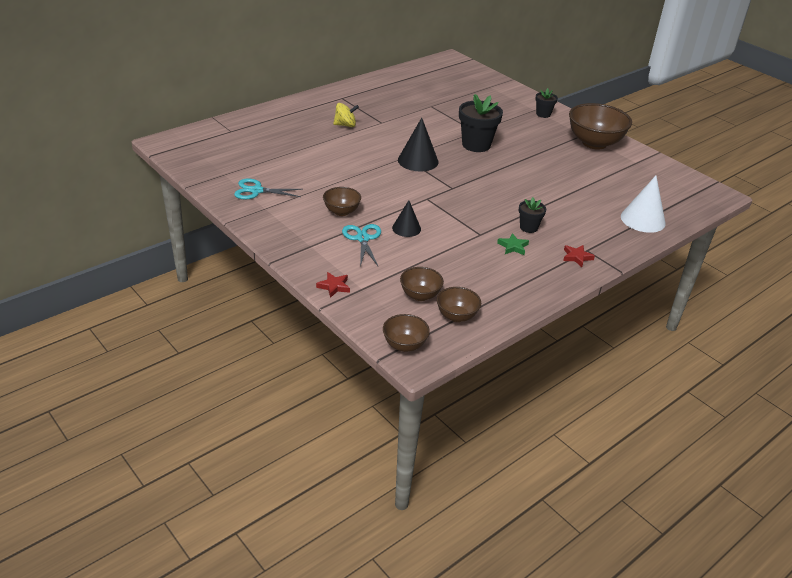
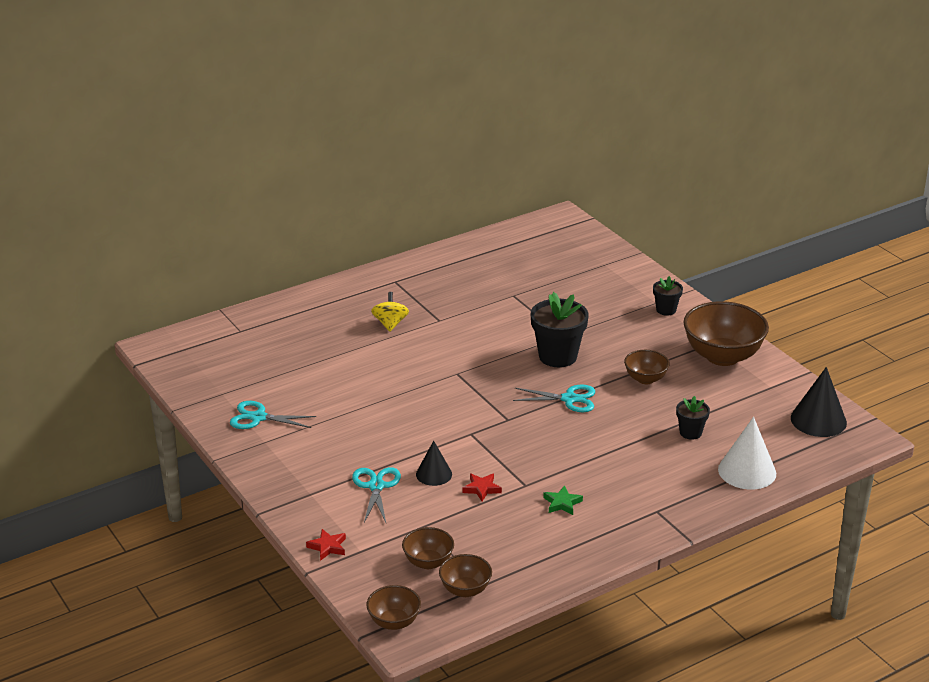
camera: 10 degrees right, 5 degrees down
(341, 211) = (358, 449): brown bowl -> brown bowl (645, 379)
(345, 125) = (390, 324): yellow spinning top -> yellow spinning top turned 90 degrees counterclockwise
(418, 161) = (473, 379): black cone -> black cone (818, 420)
(494, 173) = (569, 399): none -> turquoise scissors
(528, 227) = (590, 478): black flower pot -> black flower pot (690, 433)
(577, 257) = (640, 520): red star -> red star (482, 489)

